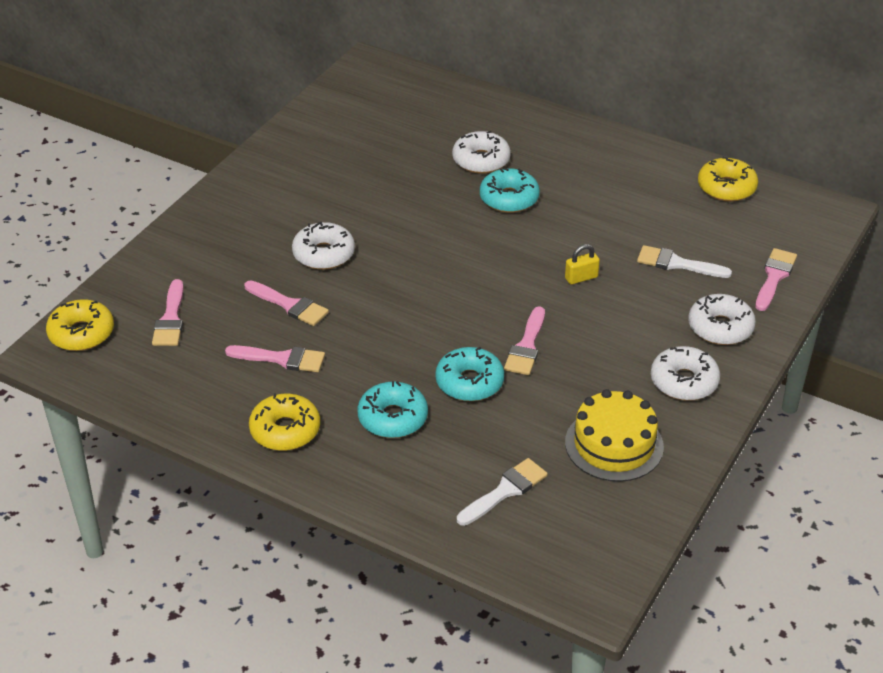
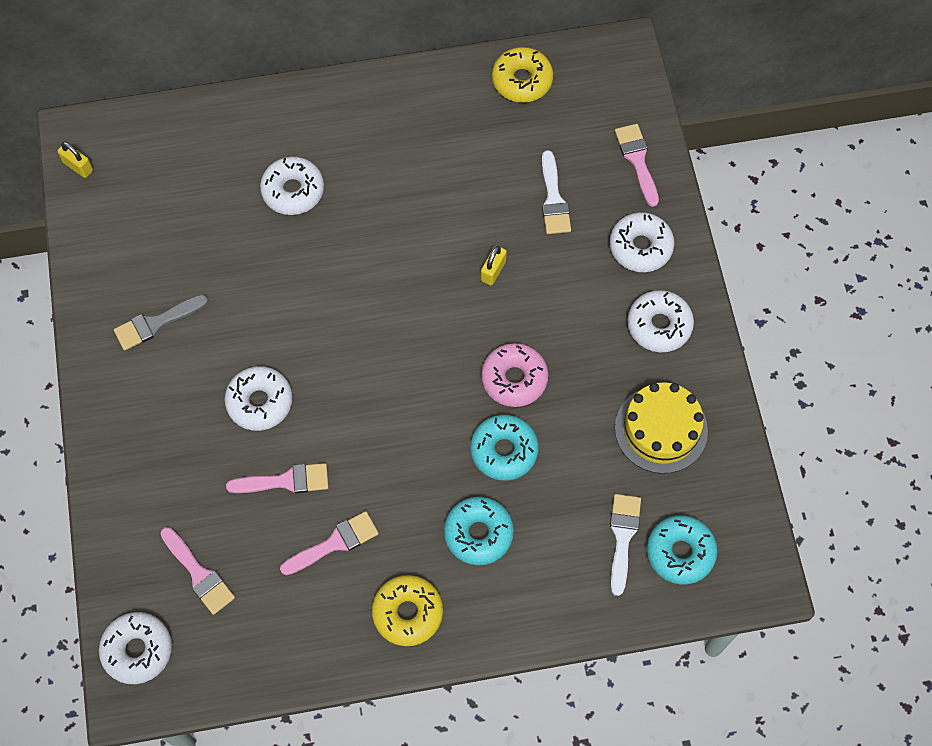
camera: 40 degrees left, 25 degrees up
(81, 333) = (137, 650): yellow donut -> white donut
(305, 177) = (156, 323): none -> grey brush
(351, 78) = (78, 166): none -> yellow padlock
(509, 198) = (357, 221): turquoise donut -> turquoise donut (680, 552)
(526, 346) = (514, 379): pink brush -> pink donut
(677, 264) = (553, 199): white brush -> white brush turned 75 degrees counterclockwise

